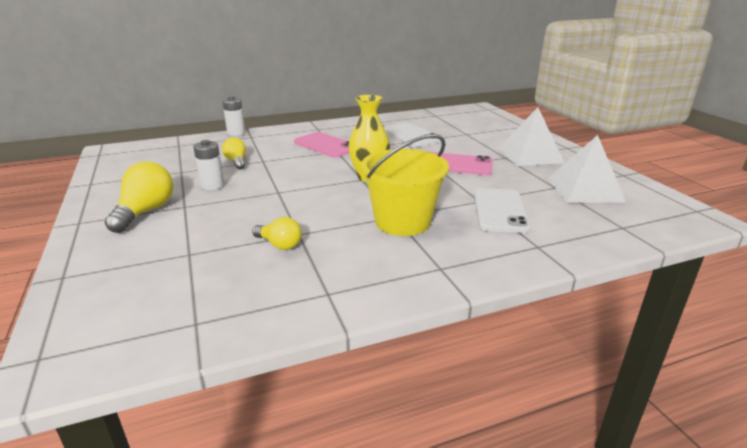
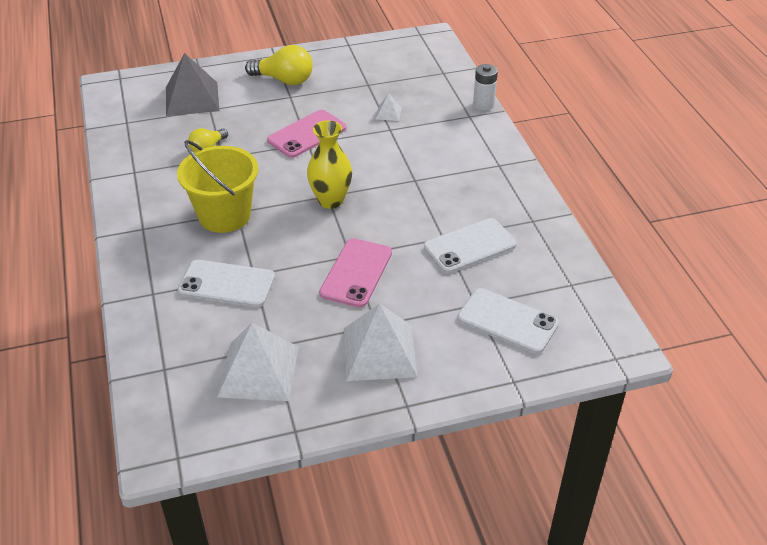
camera: 95 degrees right, 15 degrees up
(154, 270) = (192, 98): none -> grey pyramid
(212, 185) = (330, 105): white battery -> none
(236, 162) = (388, 113): yellow light bulb -> white pyramid
(326, 145) = (434, 171): pink phone -> pink phone (307, 134)
(476, 127) = (507, 321): none -> white phone

